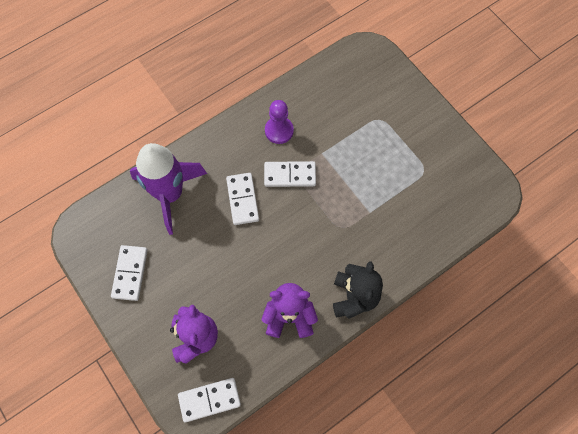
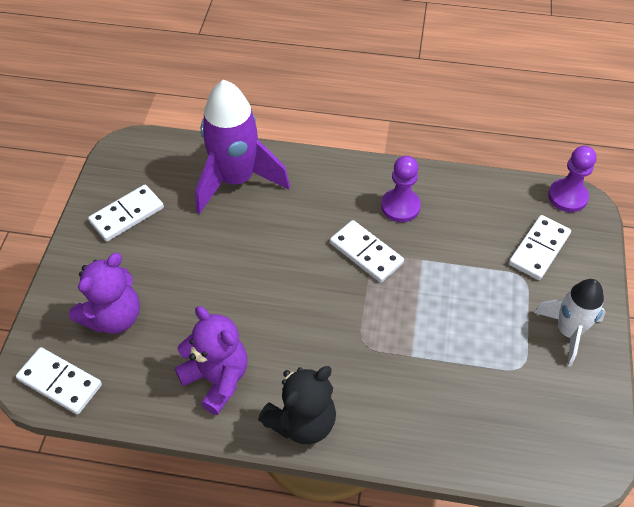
camera: 45 degrees right, 15 degrees down
(242, 199) = (295, 237): white domino -> white domino (539, 249)
(357, 50) = (567, 197): none -> purple pawn
(427, 131) = (568, 332): none -> white rocket

